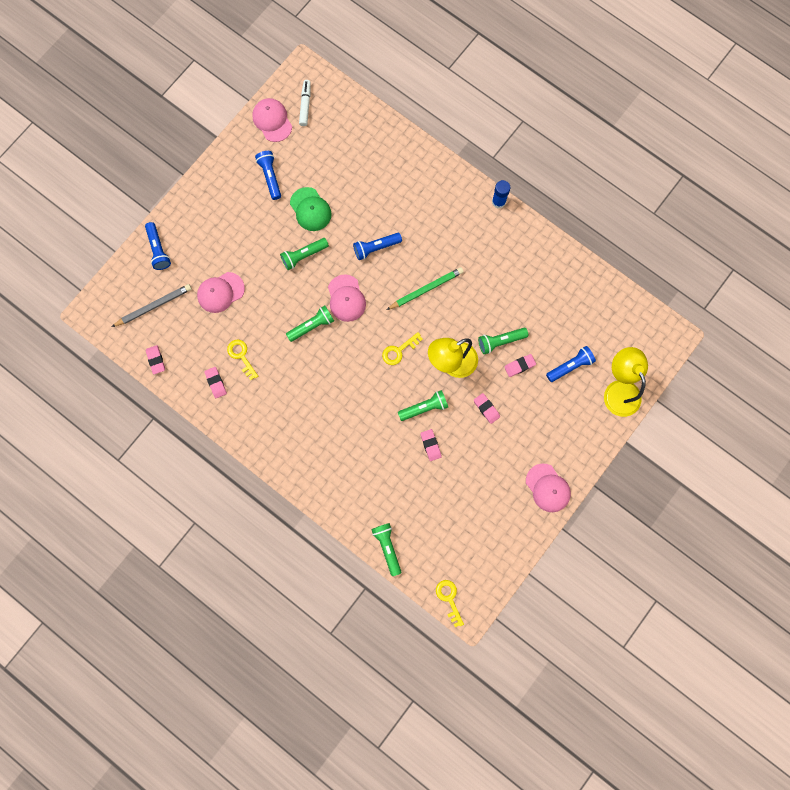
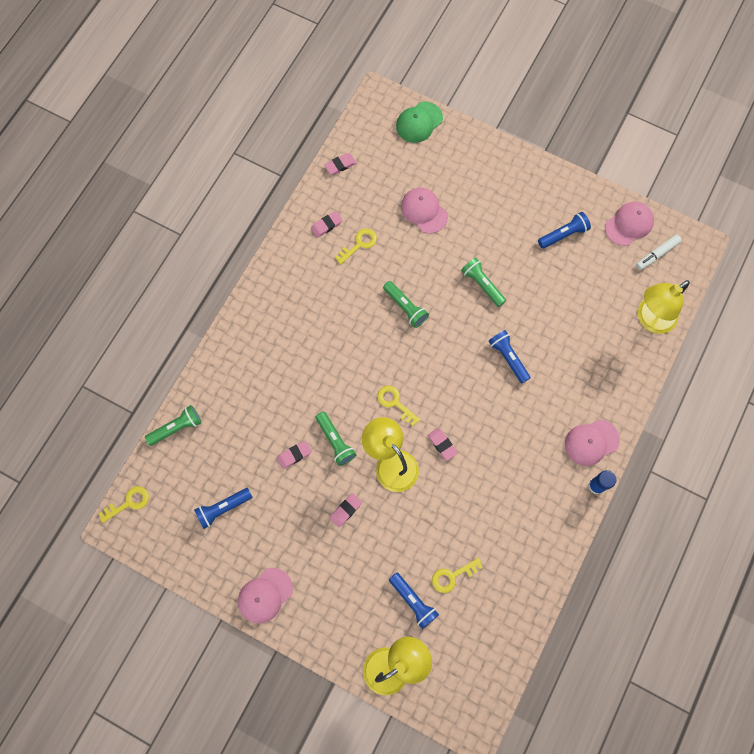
camera: 80 degrees right, 5 degrees down
(154, 306) = (396, 152): grey pencil -> none
(158, 250) = (457, 144): blue flashlight -> blue flashlight (223, 508)
(305, 105) = (657, 254): white marker -> white marker turned 150 degrees clockwise
(310, 209) = (536, 282): green cap -> green cap (419, 122)
(346, 298) = (443, 337): pink cap -> pink cap (591, 442)
(364, 125) = (650, 320): none -> yellow lamp
(426, 289) = (472, 420): green pencil -> none
(500, 341) = (427, 514): green flashlight -> none
(519, 366) = (402, 541): pink eraser -> pink eraser (442, 444)
(554, 331) = (452, 576): none -> yellow key

